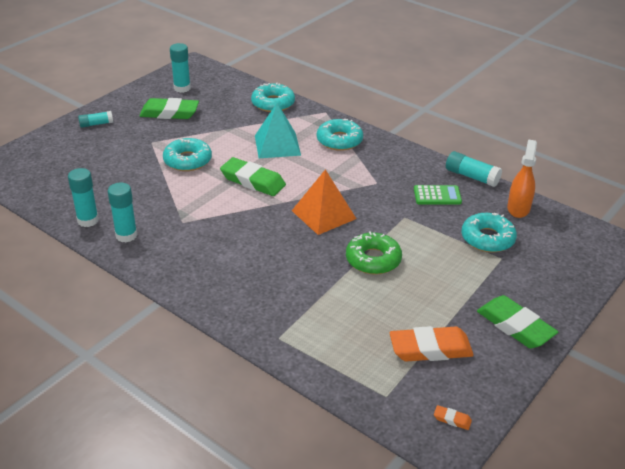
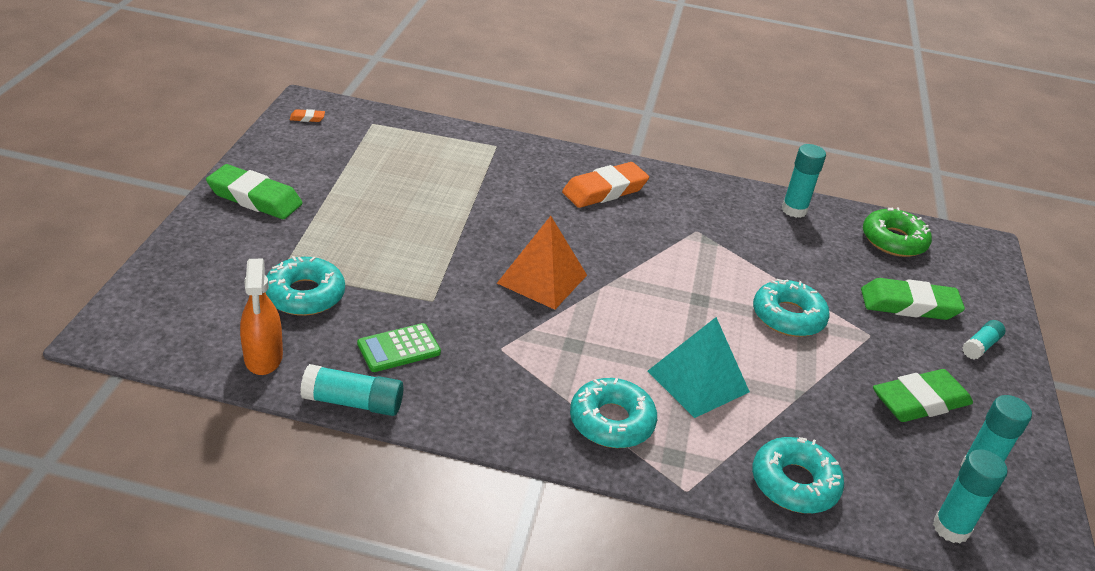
camera: 150 degrees right, 0 degrees up
(126, 235) = (735, 203): turquoise glue stick -> turquoise glue stick (951, 528)
(253, 181) = (672, 306): green eraser -> green eraser (909, 305)
(373, 259) = (445, 235): green donut -> green donut (893, 240)
(430, 349) = (344, 163): orange eraser -> orange eraser (604, 191)

